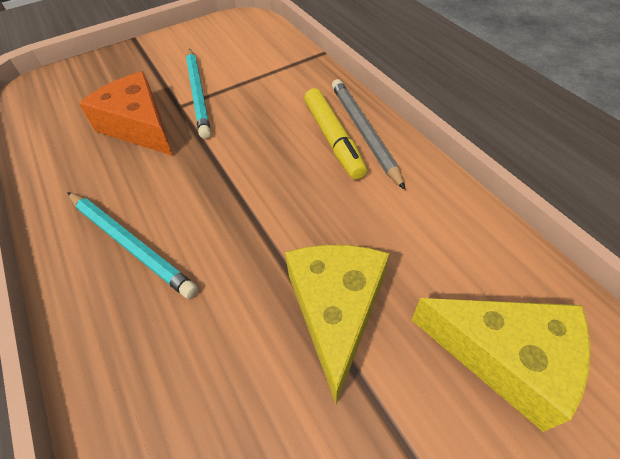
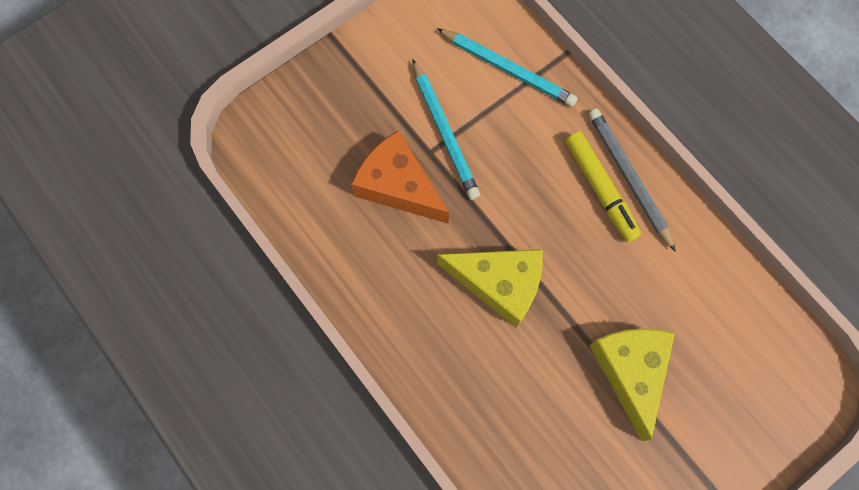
camera: 10 degrees left, 20 degrees up
(130, 244) = (447, 328): turquoise pencil -> turquoise pencil (508, 69)
(505, 357) = (754, 394): yellow cheese -> yellow cheese (499, 284)

